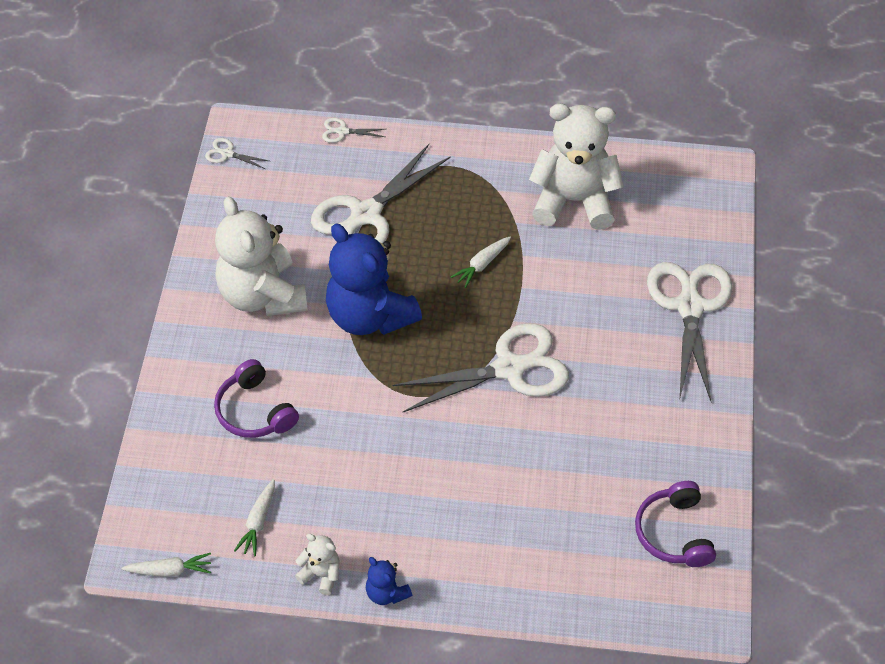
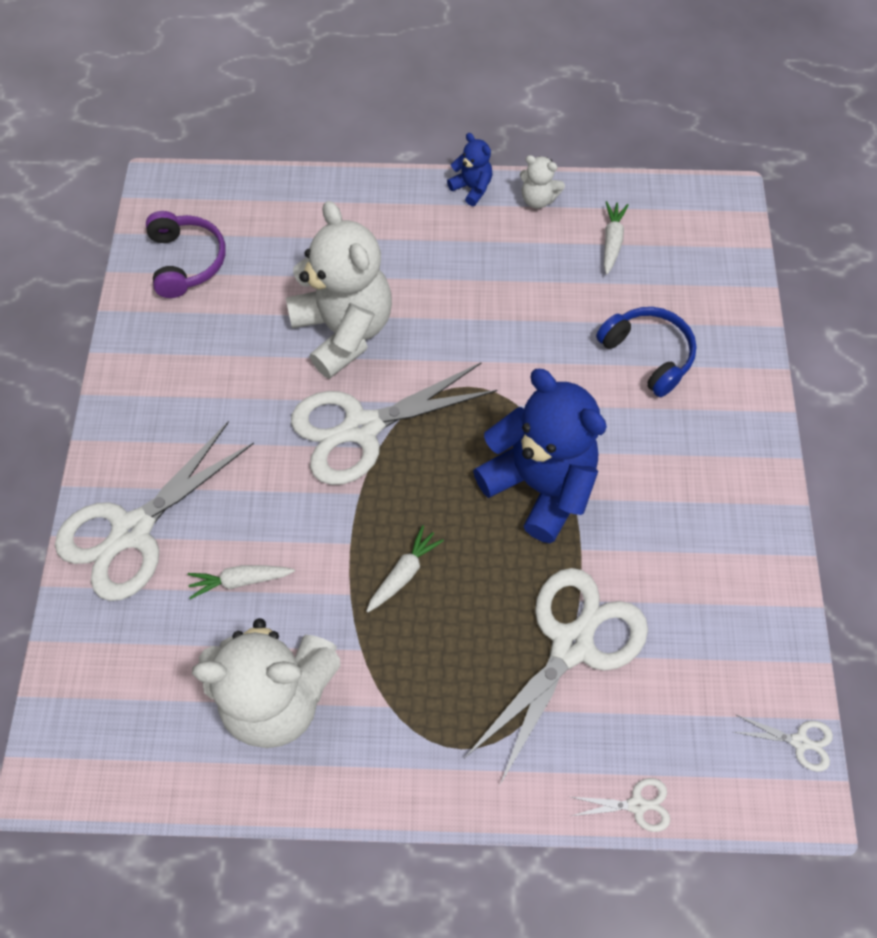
camera: 175 degrees right, 10 degrees up
(169, 570) = (685, 192): white carrot -> white carrot (241, 580)
(254, 411) = (648, 355): purple headphones -> blue headphones
(262, 295) = (680, 504): white teddy bear -> white teddy bear (344, 331)
(690, 307) = (133, 531): white scissors -> white scissors turned 45 degrees clockwise

